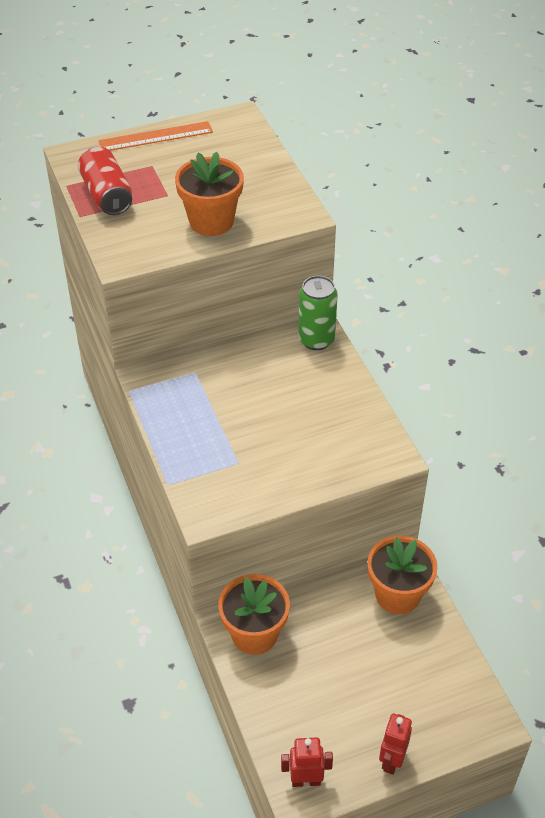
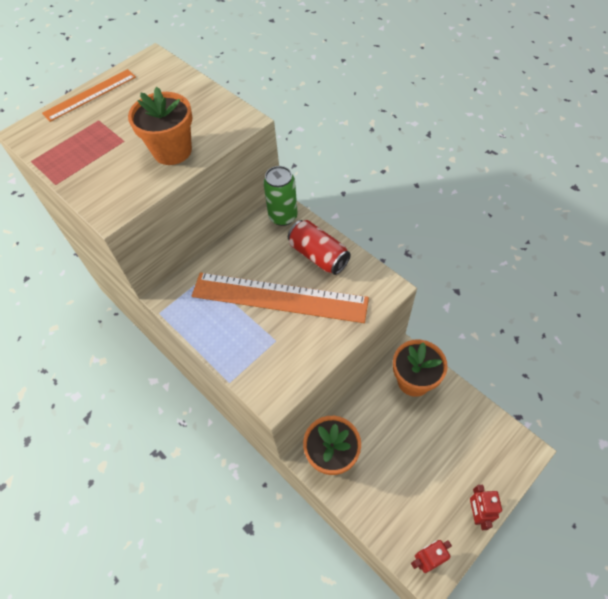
camera: 20 degrees left, 10 degrees up
(107, 195) = (71, 157): red can -> red can (318, 255)
(265, 422) = (279, 297): none -> orange ruler

